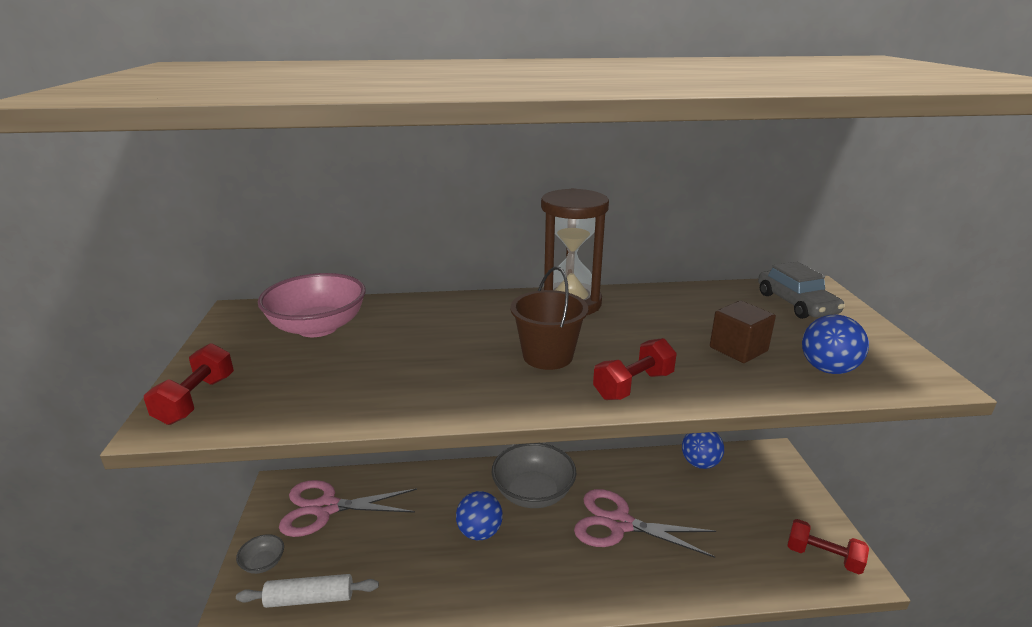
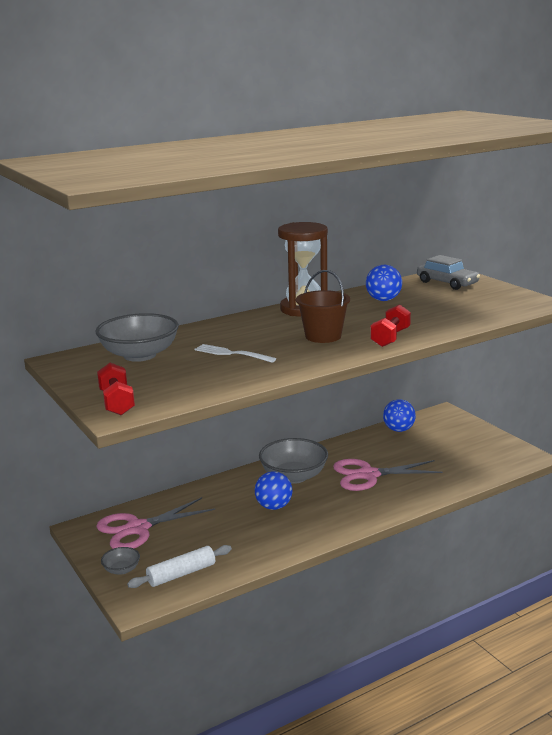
camera: 25 degrees left, 5 degrees down
(318, 327) = (140, 355): pink bowl -> grey bowl
(411, 355) = (232, 354): none -> white fork
(738, 349) = (433, 310): brown cube -> none
(823, 557) = (505, 455): red dumbbell -> none
(827, 369) = (489, 309): blue ball -> blue ball (383, 300)

